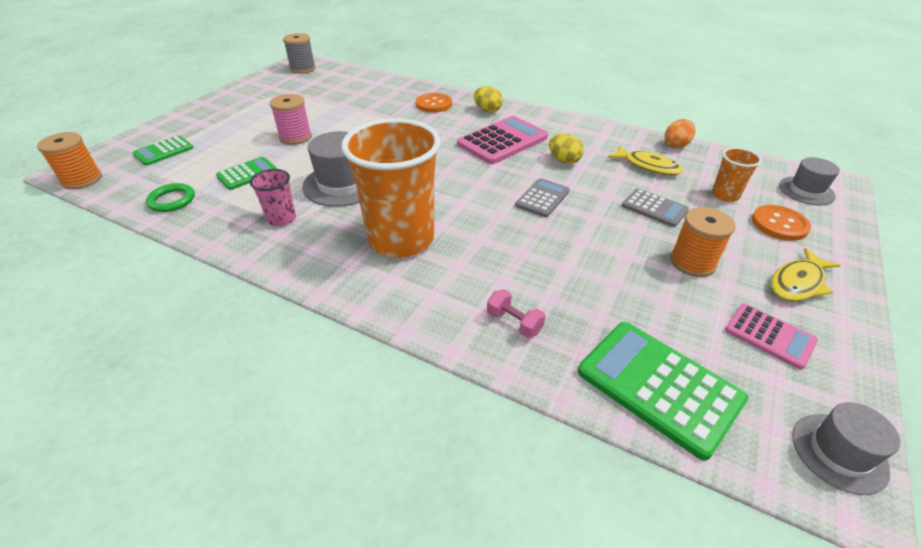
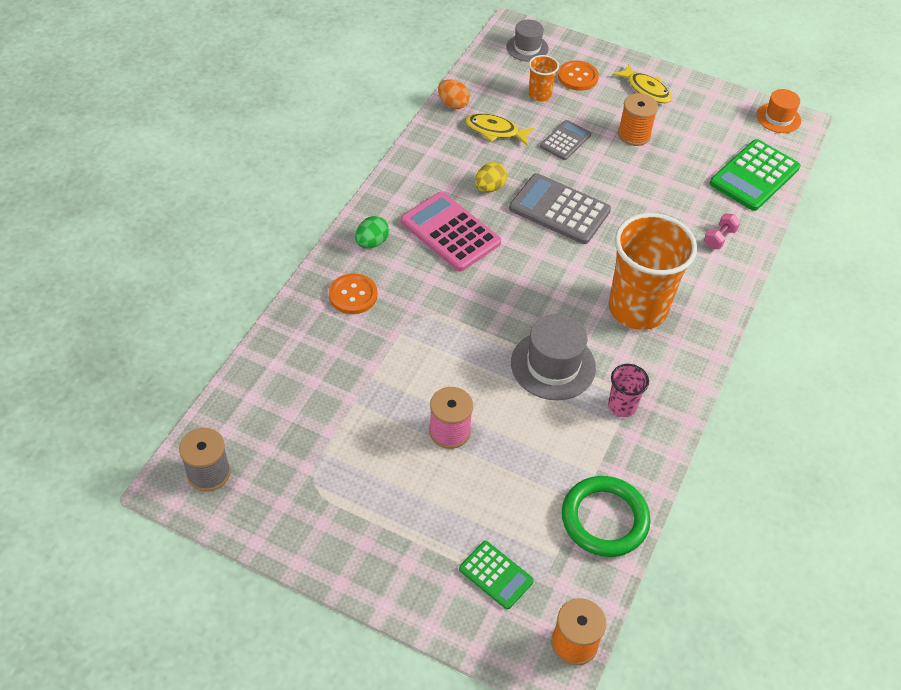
camera: 95 degrees left, 10 degrees up
(172, 200) = (604, 519): green ring -> green ring, size x1.73
(247, 174) = (542, 460): green calculator -> none
(487, 110) = (372, 242): yellow egg -> green egg
(542, 198) = (559, 209): grey calculator -> grey calculator, size x1.73
(648, 166) = (495, 131): yellow fish -> yellow fish turned 105 degrees counterclockwise
(769, 336) = (700, 118): pink calculator -> none
(838, 452) = (778, 118): grey hat -> orange hat

